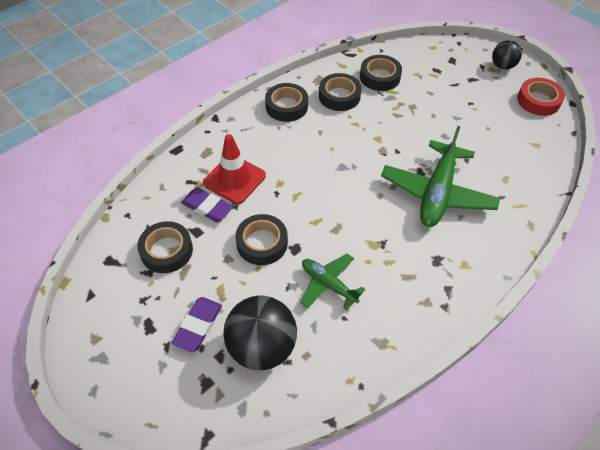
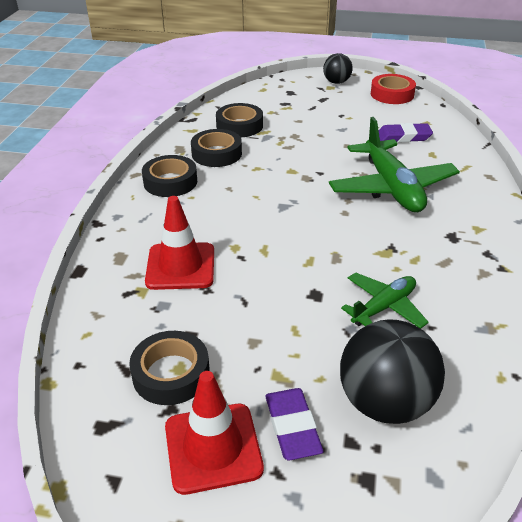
camera: 35 degrees left, 15 degrees down
(148, 309) = (213, 447): none -> red traffic cone
(207, 207) = (176, 306): purple eraser -> purple eraser (403, 137)
(262, 243) = (275, 308): black tape -> none
(328, 284) = (384, 307): green plane -> green plane turned 135 degrees clockwise

